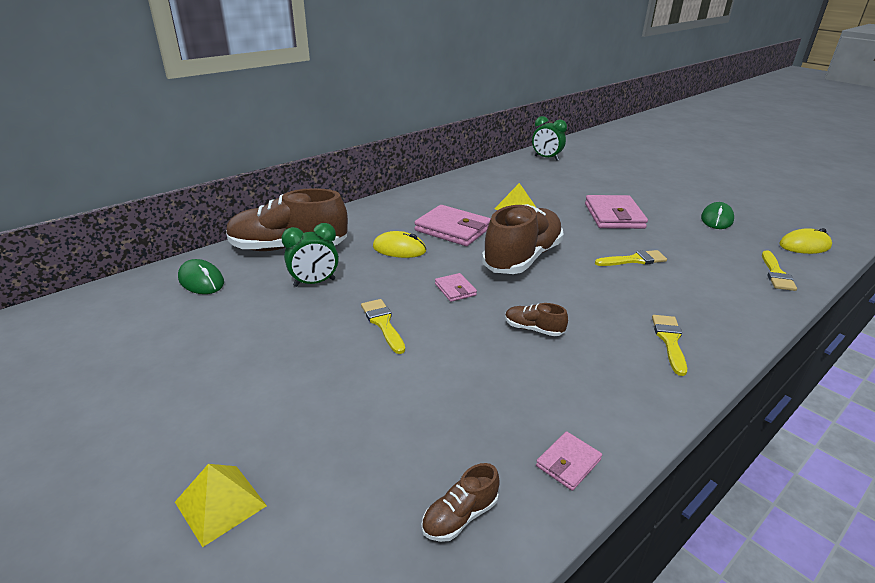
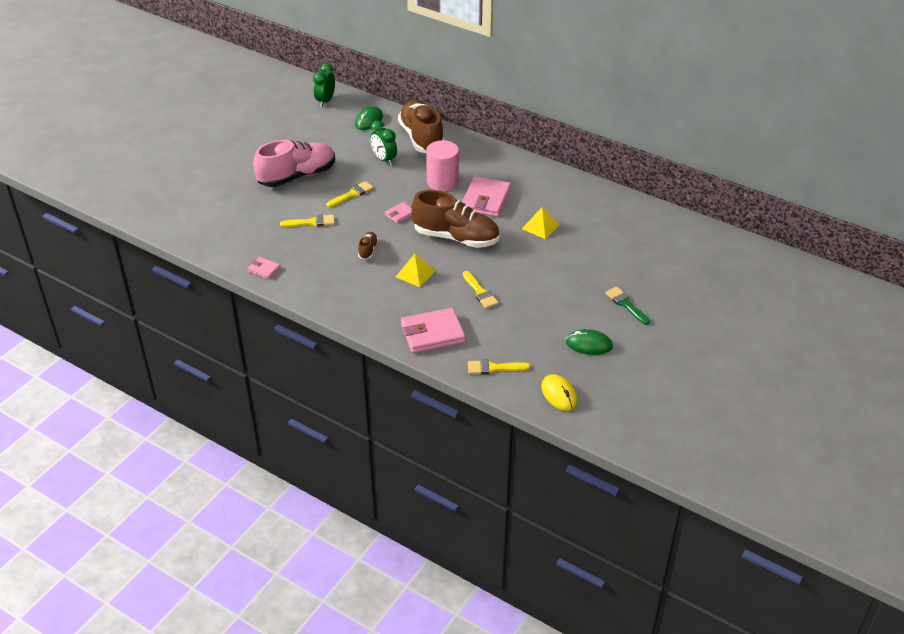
camera: 75 degrees right, 10 degrees up
(220, 503) = (219, 182): yellow pyramid -> yellow pyramid (415, 273)
(290, 376) = (297, 176): none -> pink shoe
(399, 249) = (442, 182): yellow mouse -> pink cylinder
(460, 516) = (227, 242): brown shoe -> none
(546, 158) = (684, 233): green clock -> green clock (325, 101)
(614, 216) = (559, 281): pink wallet -> pink wallet (432, 333)
(650, 194) = (626, 304): none -> green brush
(669, 341) = (377, 306): yellow brush -> yellow brush (311, 222)

